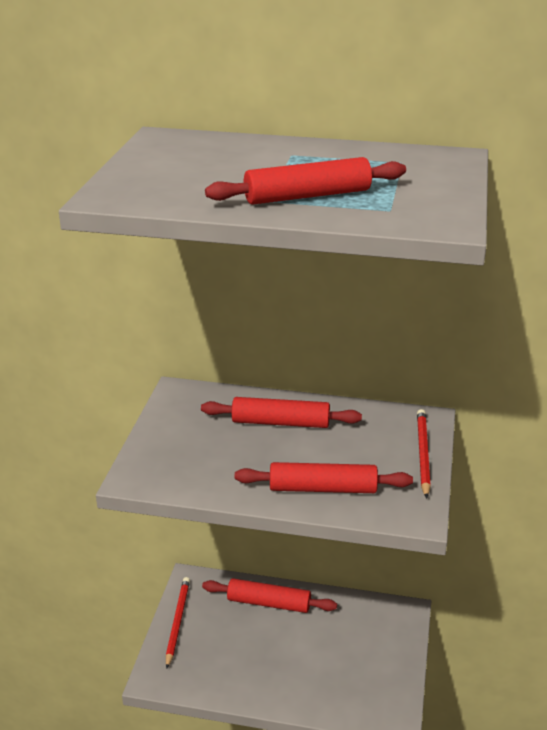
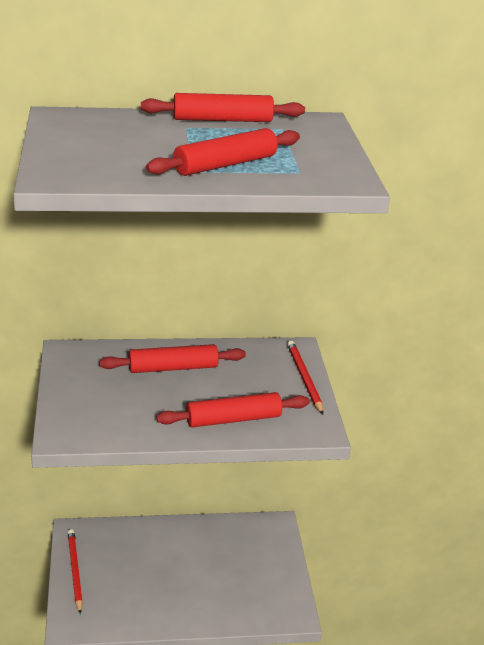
camera: 20 degrees left, 0 degrees up
(269, 603) = (154, 539): red rolling pin -> red rolling pin (222, 120)

